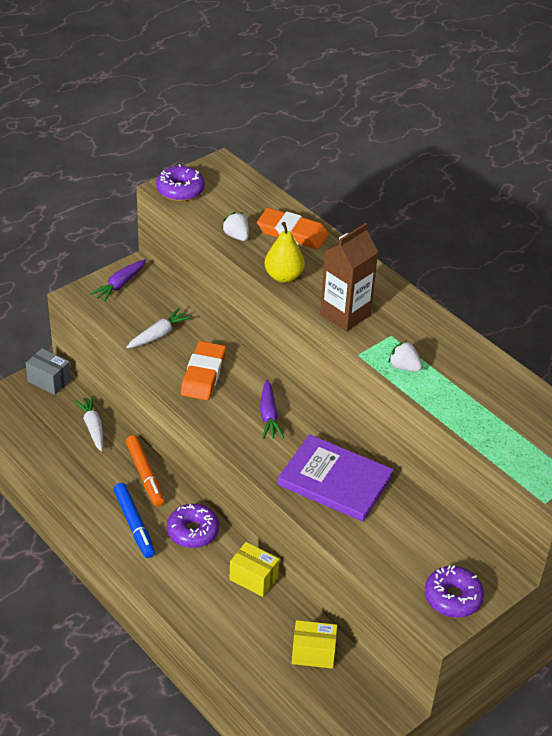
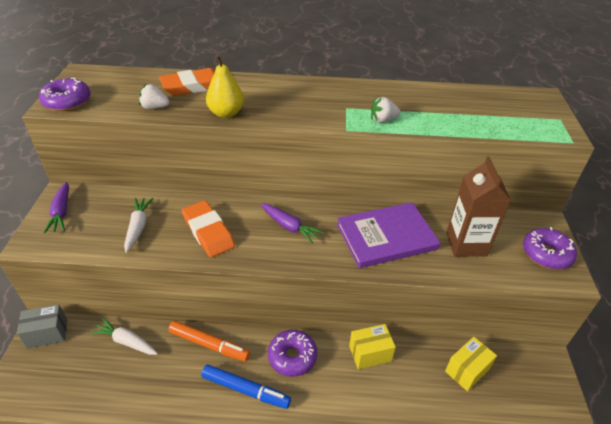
camera: 45 degrees left, 0 degrees up
(345, 314) = (301, 112): brown carton -> brown carton (466, 244)

